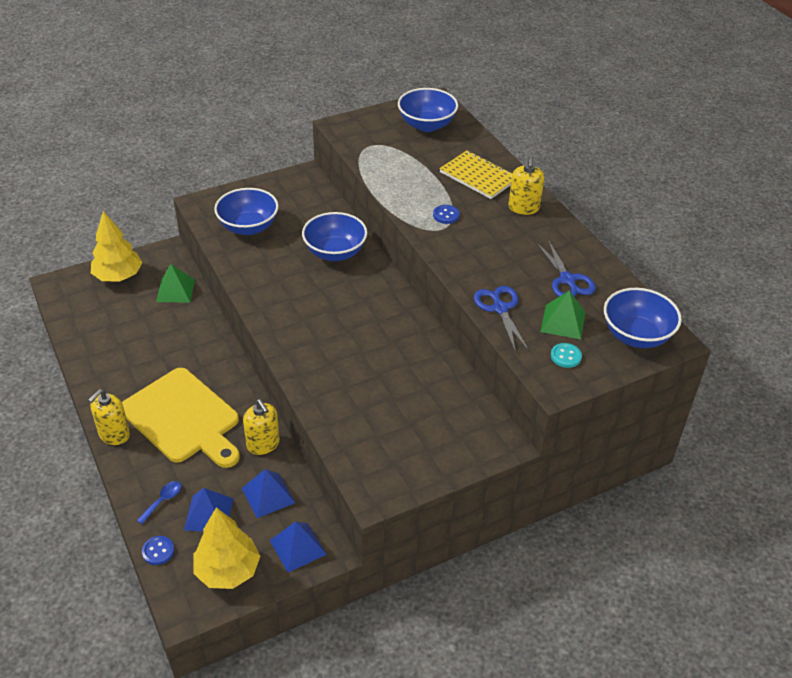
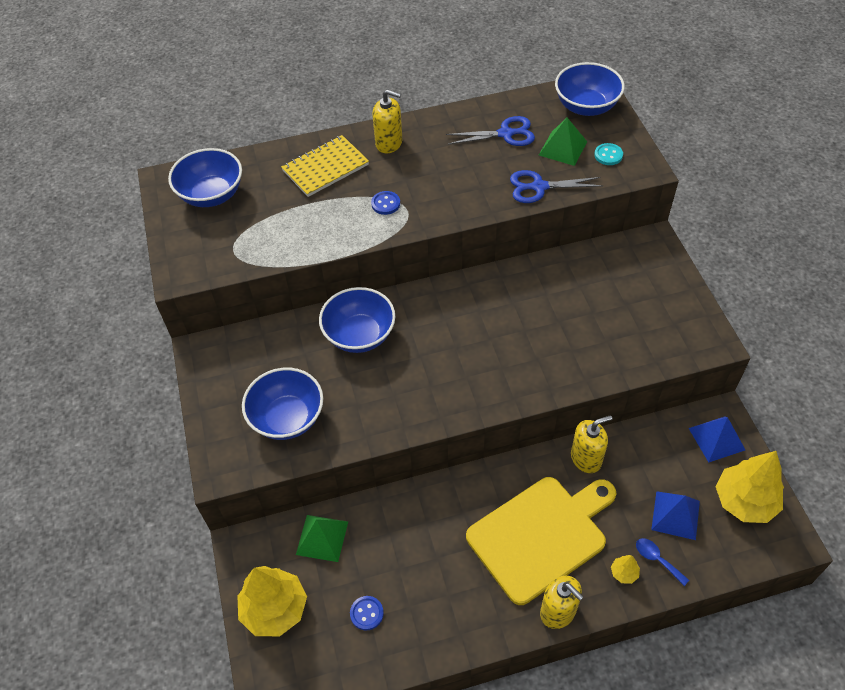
camera: 75 degrees left, 10 degrees up
(149, 477) = (624, 573): none -> yellow tree
(158, 551) = (722, 565): blue button -> blue button (366, 613)
(268, 495) = (653, 459): blue pyramid -> none

